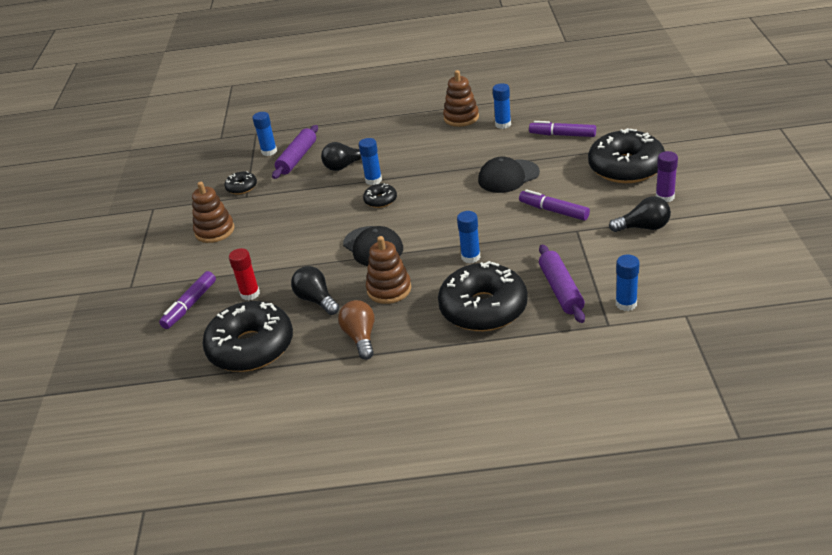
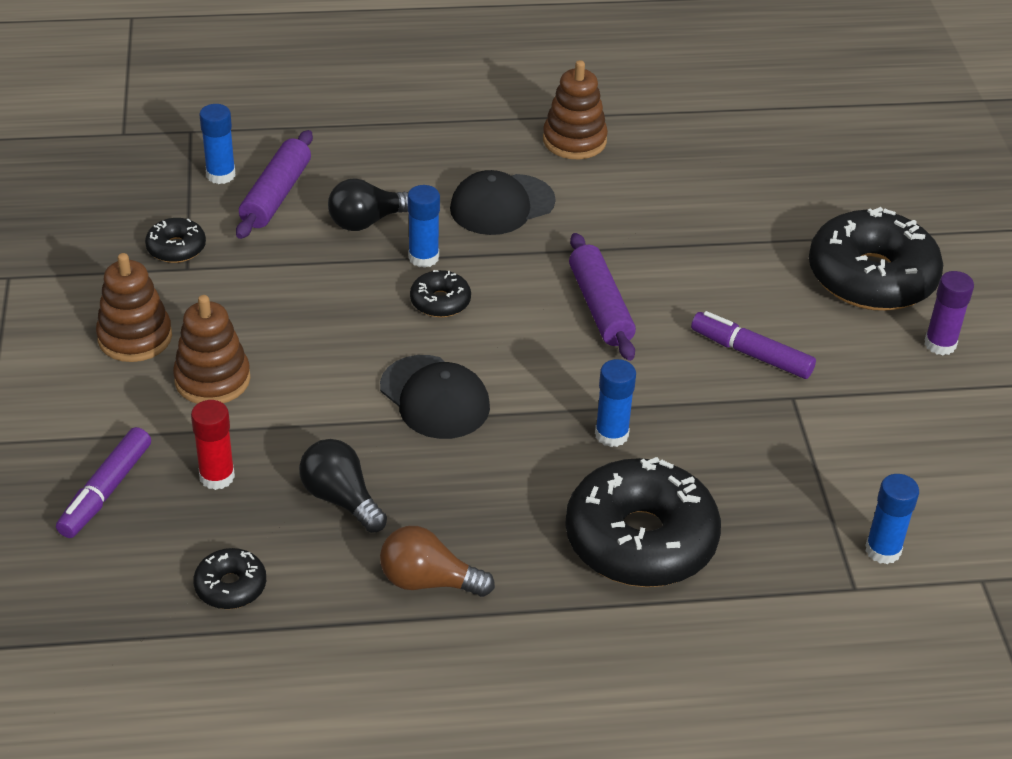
camera: 10 degrees left, 5 degrees up
(251, 347) = (230, 586): black donut -> black donut, size x0.45
(361, 337) = (428, 581): brown light bulb -> brown light bulb turned 60 degrees counterclockwise
(389, 289) = (471, 488): brown stacking toy -> brown stacking toy (212, 379)
(503, 124) = (651, 164): blue glue stick -> none
(508, 176) = (667, 275): black cap -> black cap (502, 205)
(561, 290) = (771, 514): purple rolling pin -> purple rolling pin (600, 307)
(562, 135) = (758, 197): purple marker -> none
(643, 227) = (906, 401): black light bulb -> none

